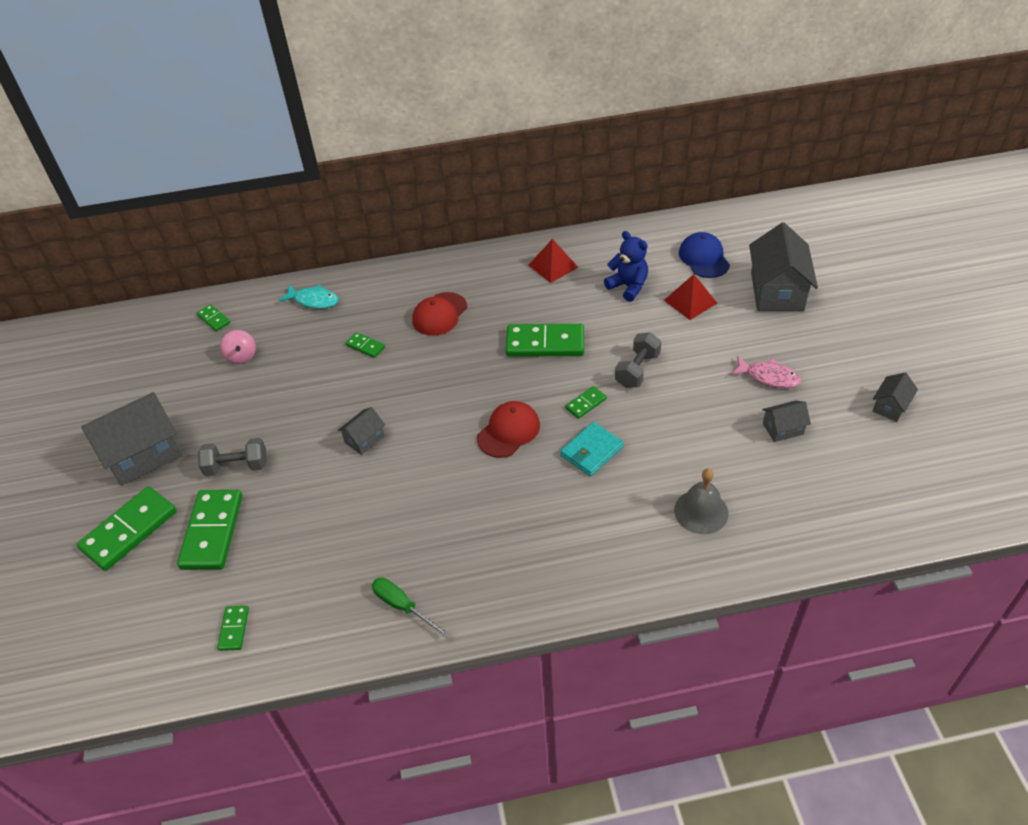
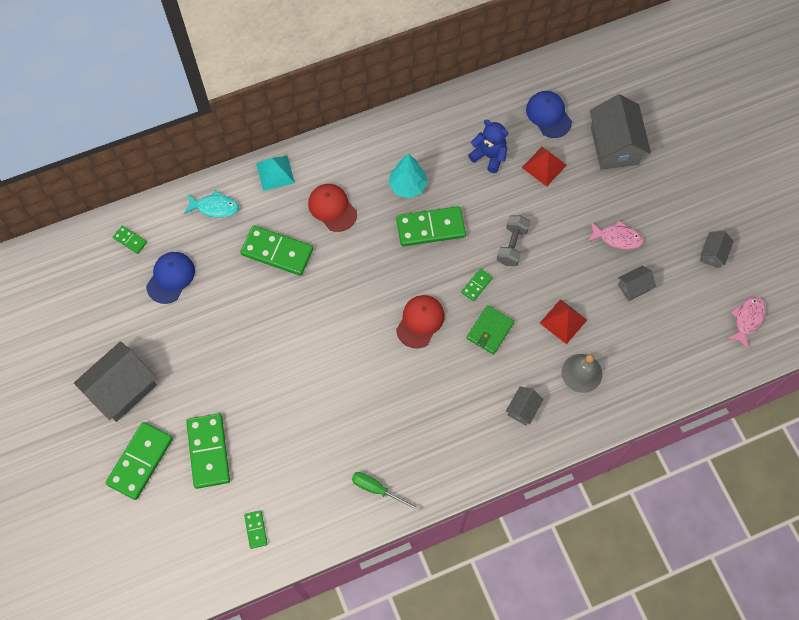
camera: 15 degrees left, 20 degrees up
(237, 466) = (207, 389): grey dumbbell -> none
(241, 356) = (171, 278): pink spinning top -> blue cap
(364, 439) = (304, 347): grey house -> grey house (523, 409)
(365, 346) = (277, 252): green domino -> green domino, size x2.07
(388, 278) = (275, 173): none -> turquoise pyramid
(439, 314) = (332, 208): red cap -> red cap turned 120 degrees clockwise
(529, 303) = (407, 186): none -> turquoise tree
(553, 266) = (419, 140): red pyramid -> red pyramid (563, 321)
(591, 451) = (490, 331): turquoise wallet -> green wallet
(933, 481) = (747, 319): none -> pink fish

